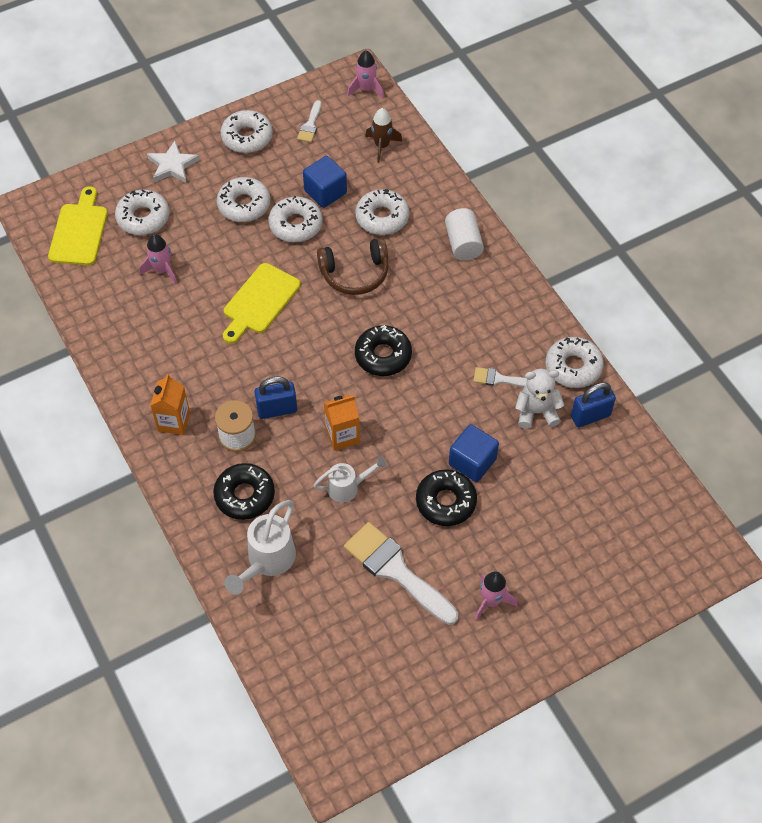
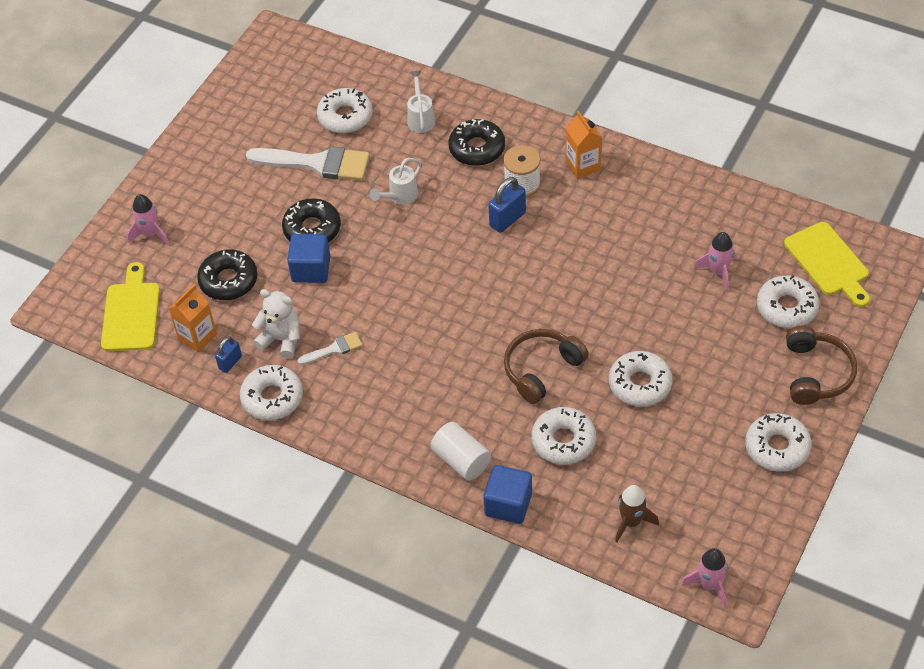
camera: 150 degrees right, 5 degrees down
(172, 165) = (816, 373): white star -> brown headphones
(244, 205) = (707, 374): white donut -> white donut (345, 116)
(259, 301) = (605, 295): yellow cutting board -> yellow cutting board (131, 313)
(267, 561) = (420, 118): white watering can -> white watering can, size x0.65
(310, 125) = (727, 501): white brush -> none
(325, 192) = (642, 434): blue cube -> blue cube (508, 504)
(342, 435) = (436, 230): orange carton -> orange carton (197, 337)
(383, 355) = (454, 311): black donut -> black donut (228, 280)
(491, 601) = (228, 182): pink rocket -> pink rocket (151, 234)
(536, 412) = (281, 339): white teddy bear -> white teddy bear turned 120 degrees counterclockwise
(590, 416) = (230, 362): blue padlock -> blue padlock, size x0.64

